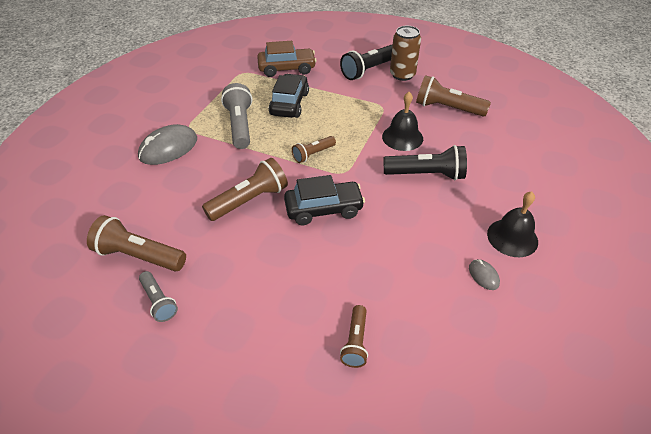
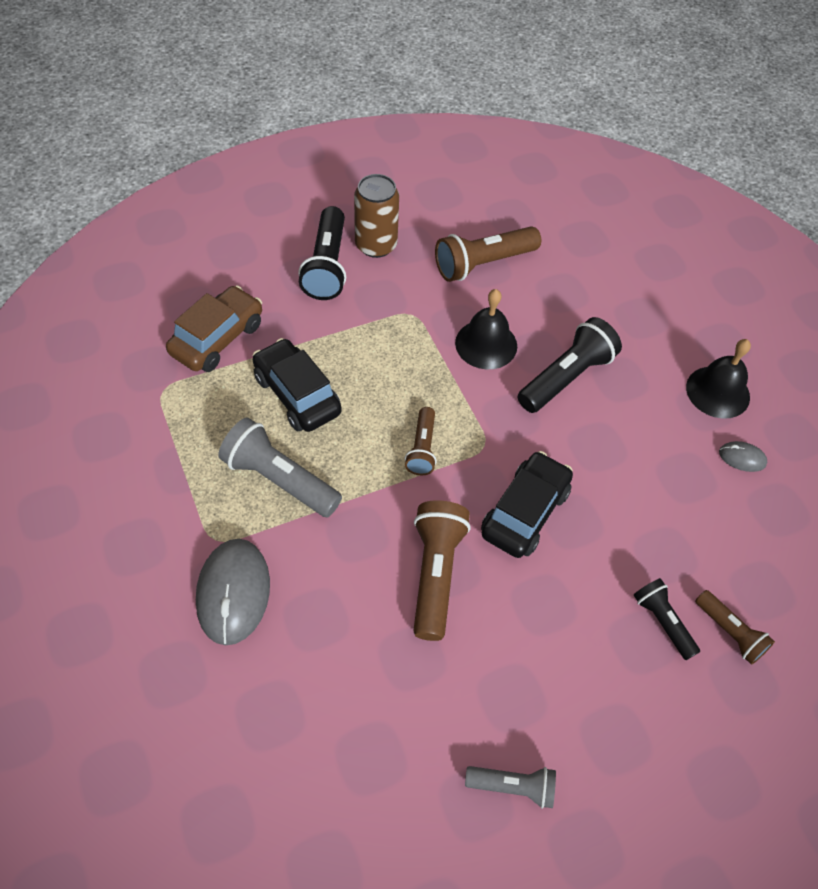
camera: 50 degrees left, 10 degrees up
(139, 256) = (414, 762): brown flashlight -> none
(325, 305) = (662, 621): none -> black flashlight

